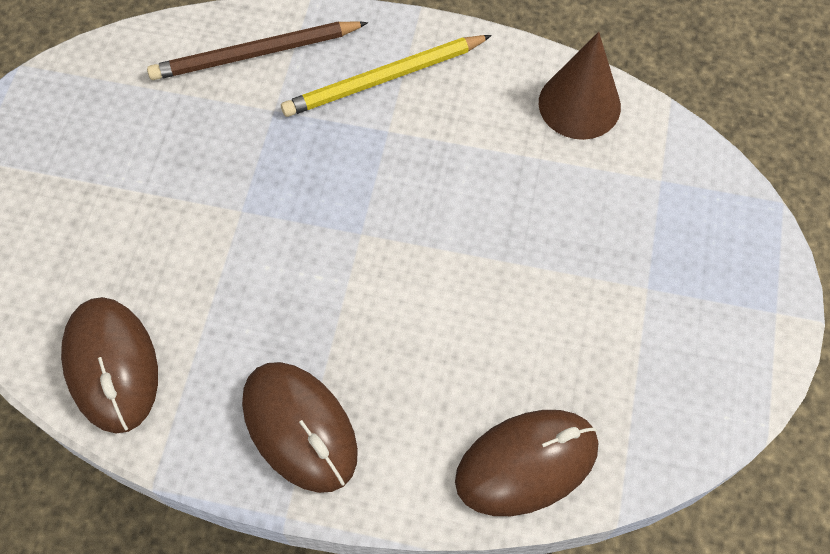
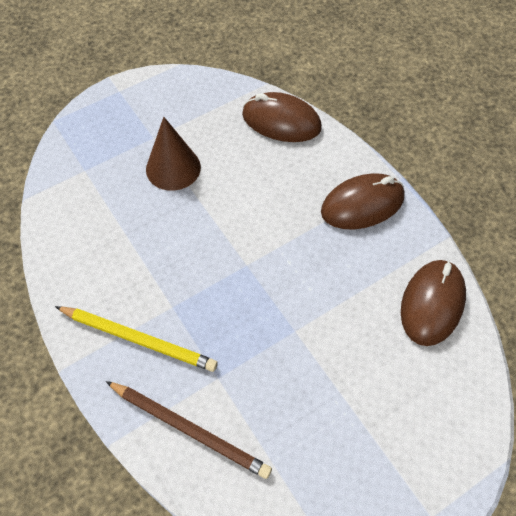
camera: 135 degrees left, 5 degrees down
(299, 428) = (362, 205): brown mouse -> brown mouse turned 60 degrees clockwise
(579, 104) = (66, 233): brown cone -> brown cone (173, 168)

